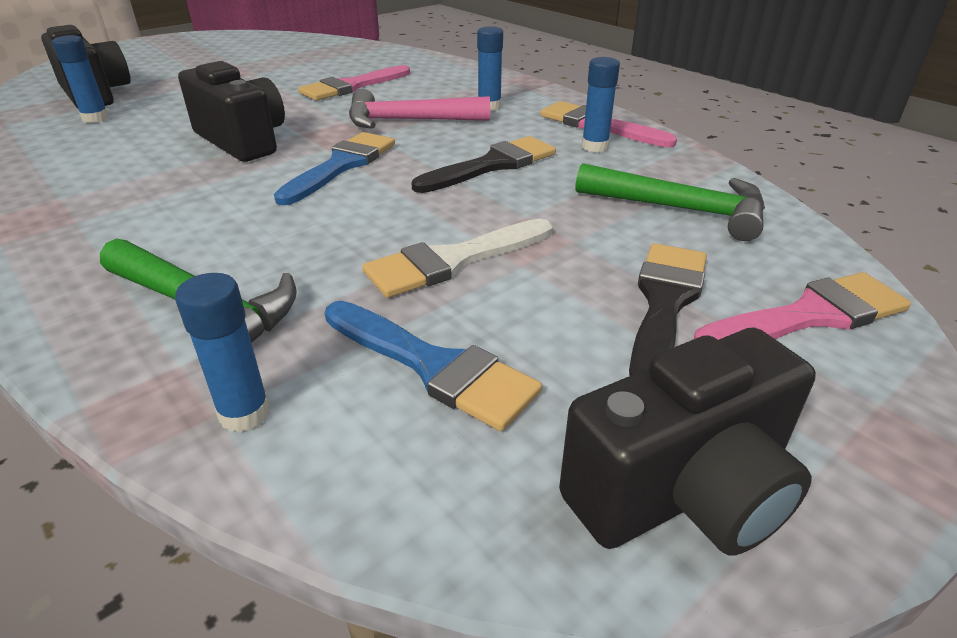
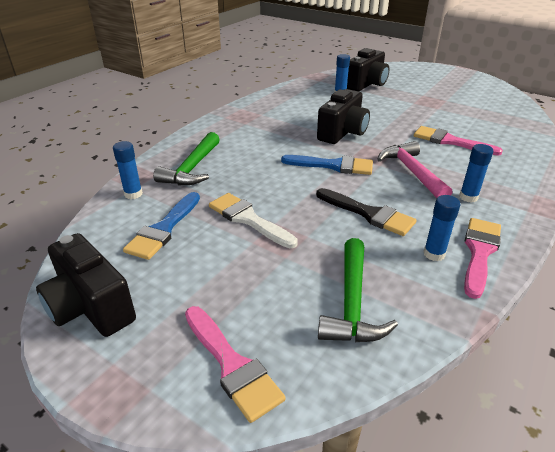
camera: 75 degrees right, 0 degrees up
(664, 303) = (229, 298): black brush -> none

